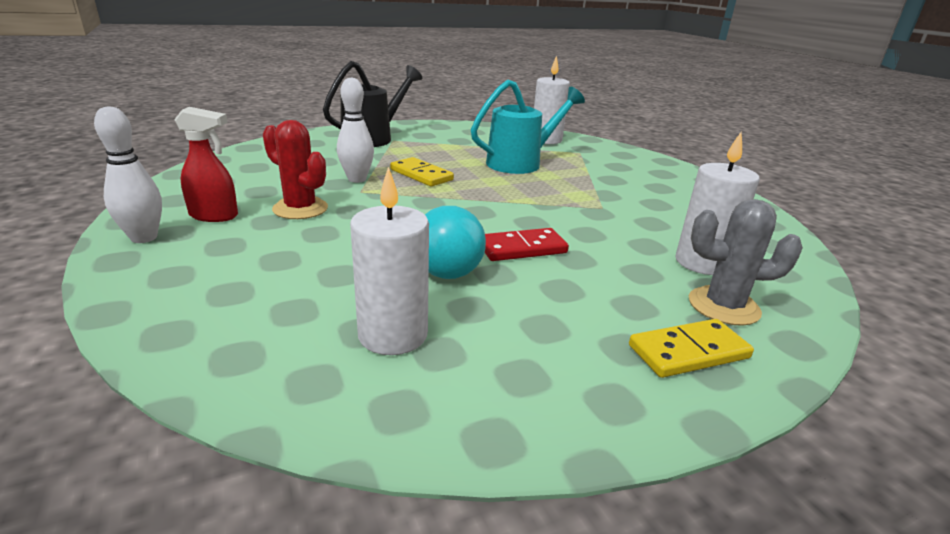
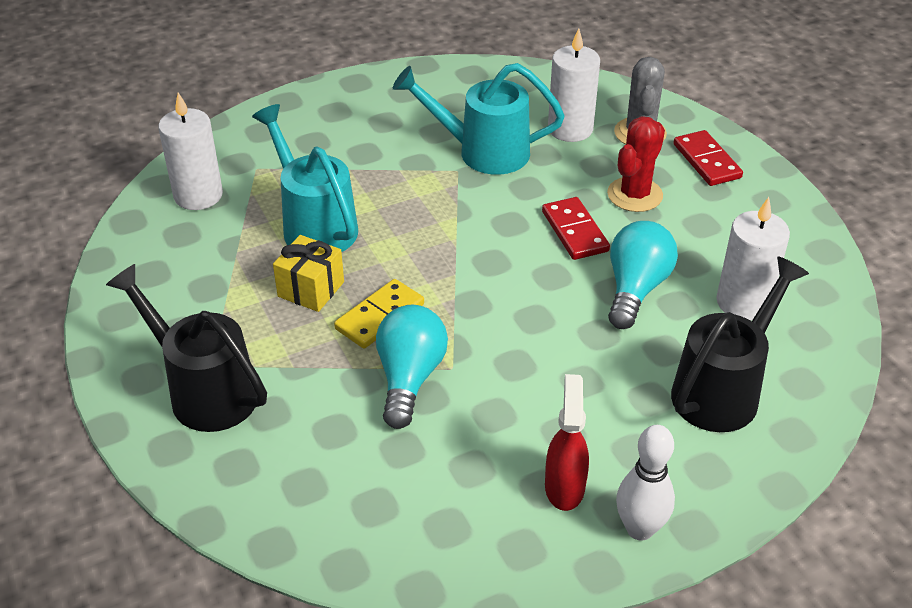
camera: 90 degrees left, 15 degrees up
(263, 298) = (722, 390): none -> black watering can
(300, 209) = (523, 412): red cactus -> red cactus (634, 195)
(357, 179) = (409, 378): white bowling pin -> turquoise light bulb
(453, 160) = (311, 289): none -> yellow gift
(635, 219) = (483, 152): none -> turquoise watering can
(688, 352) = (707, 161): yellow domino -> red domino

